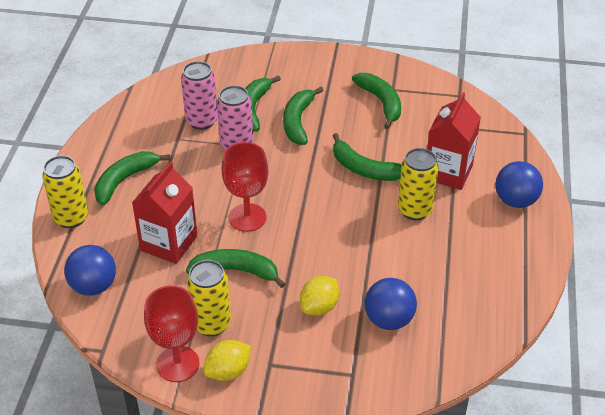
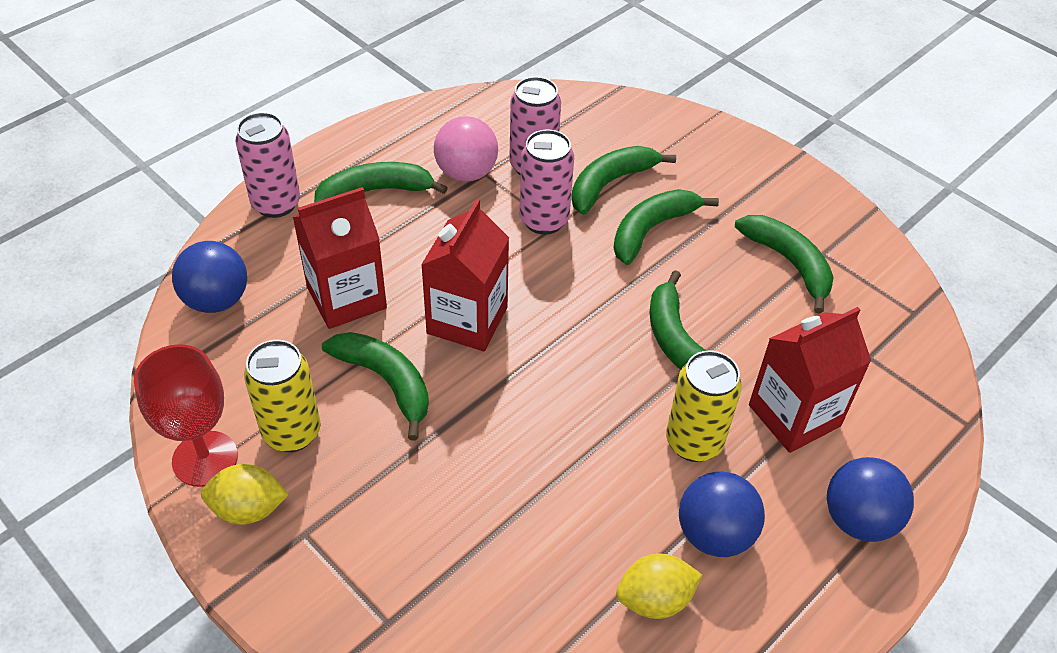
camera: 35 degrees right, 5 degrees up
(71, 218) = (276, 204): yellow can -> pink can
(167, 143) = (466, 173): none -> pink ball
(247, 217) = (467, 320): red goblet -> red carton
(319, 307) = (438, 497): yellow lemon -> yellow lemon (654, 599)
(381, 102) = (789, 263): green banana -> green banana turned 45 degrees counterclockwise
(389, 320) = (508, 578): blue ball -> blue ball (714, 534)

